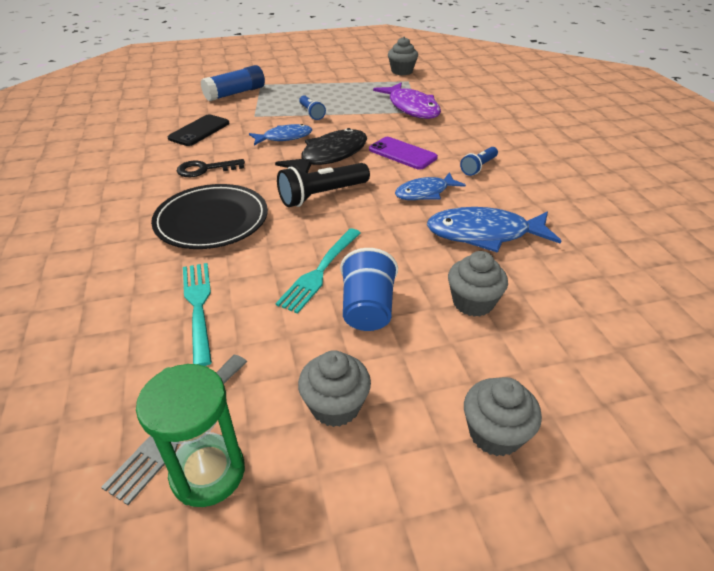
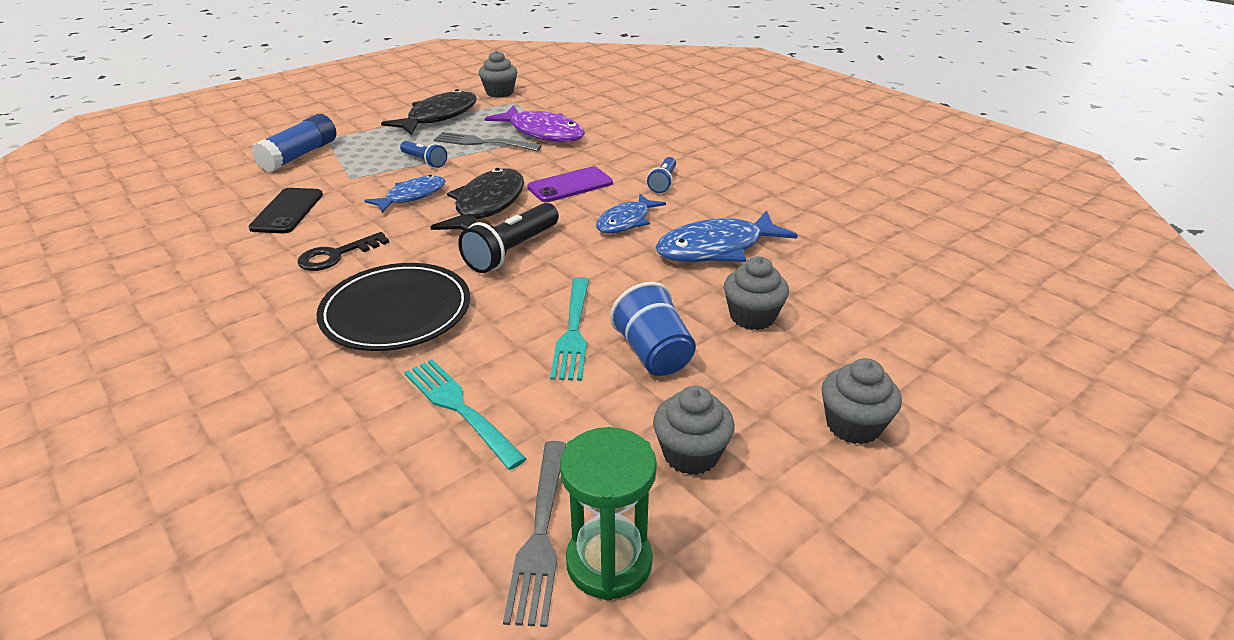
camera: 25 degrees left, 5 degrees down
(345, 82) = (438, 117): none -> black fish
(362, 107) = (483, 143): none -> grey fork
(402, 153) = (570, 185): purple phone -> purple phone turned 45 degrees counterclockwise

